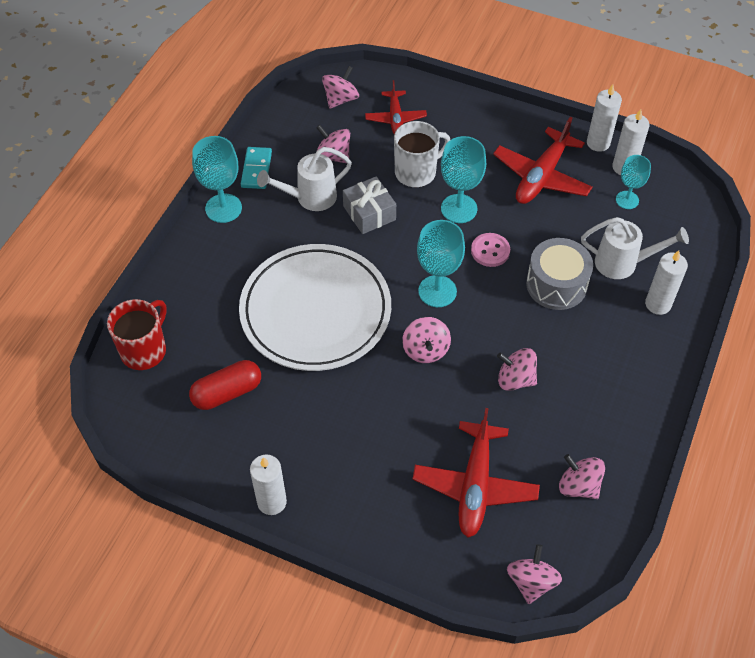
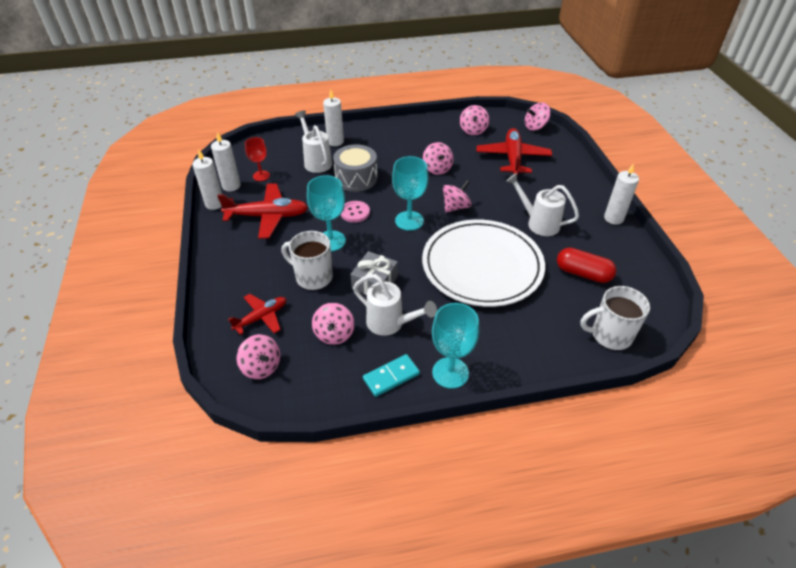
camera: 125 degrees left, 10 degrees down
(144, 350) = (610, 335): red mug -> white mug
(331, 413) = (538, 223): none -> white watering can
(340, 99) = (261, 367): pink spinning top -> pink spinning top turned 135 degrees counterclockwise
(475, 485) = (512, 158): red plane -> red plane turned 60 degrees counterclockwise
(627, 200) = (261, 176): turquoise goblet -> red goblet

